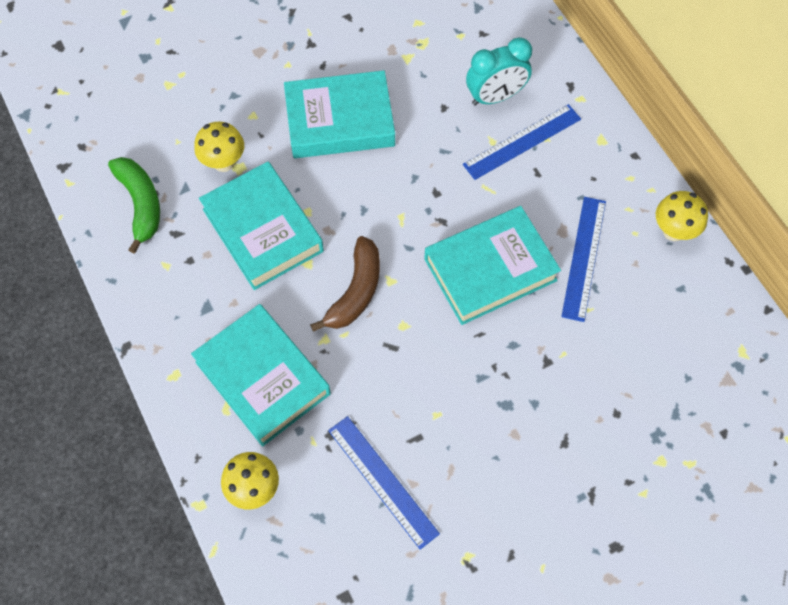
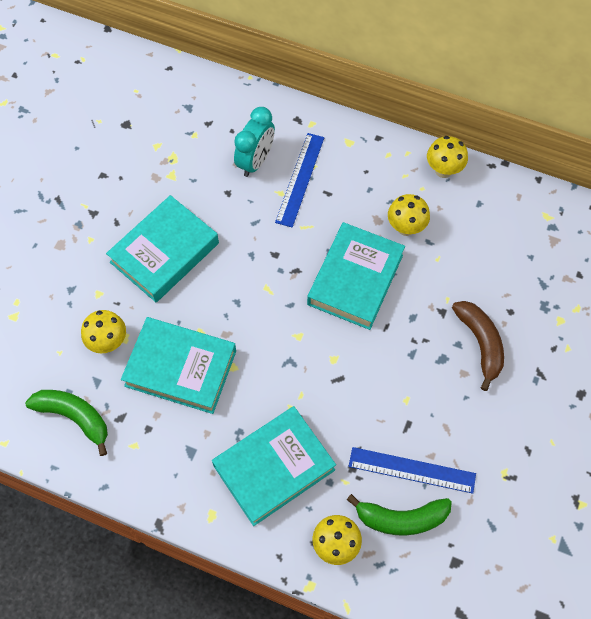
camera: 40 degrees left, 0 degrees up
(263, 378) = (274, 467): turquoise book -> turquoise book turned 45 degrees counterclockwise
(332, 516) = (401, 518): none -> green banana
(356, 291) = (282, 361): brown banana -> brown banana (480, 343)
(584, 258) = (406, 227): blue ruler -> yellow mushroom

